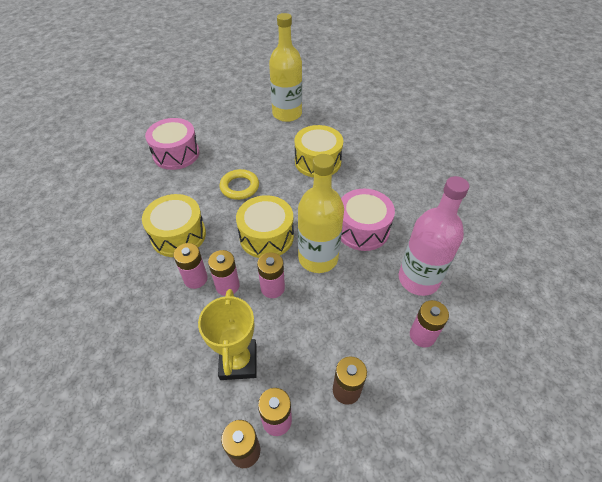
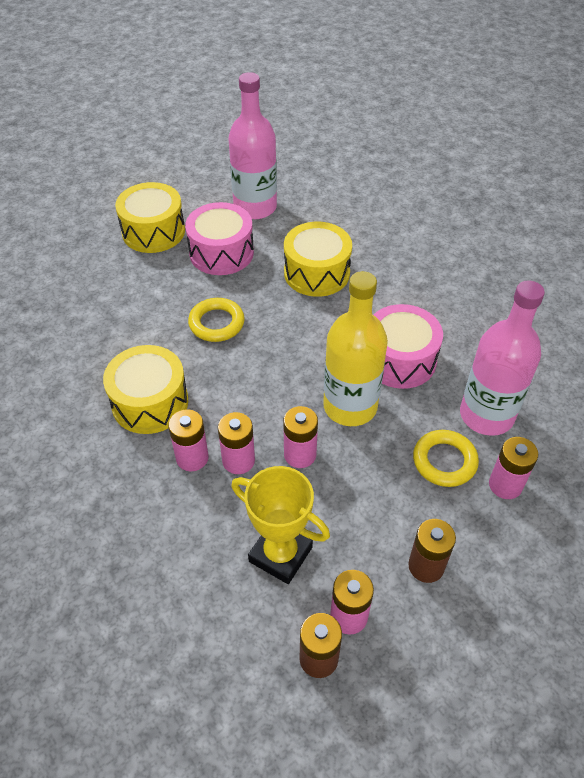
camera: 10 degrees left, 0 degrees up
(176, 154) = (110, 286): pink drum -> pink drum (221, 252)
(238, 361) = (280, 554): yellow trophy -> yellow trophy turned 45 degrees counterclockwise
(266, 236) = (273, 387): yellow drum -> yellow drum (153, 231)
(287, 114) = (255, 207): yellow bottle -> pink bottle
(379, 309) = (444, 461): none -> yellow ring

